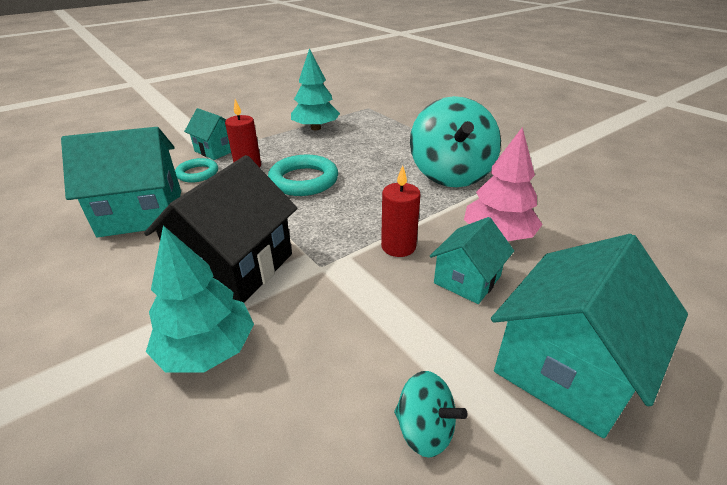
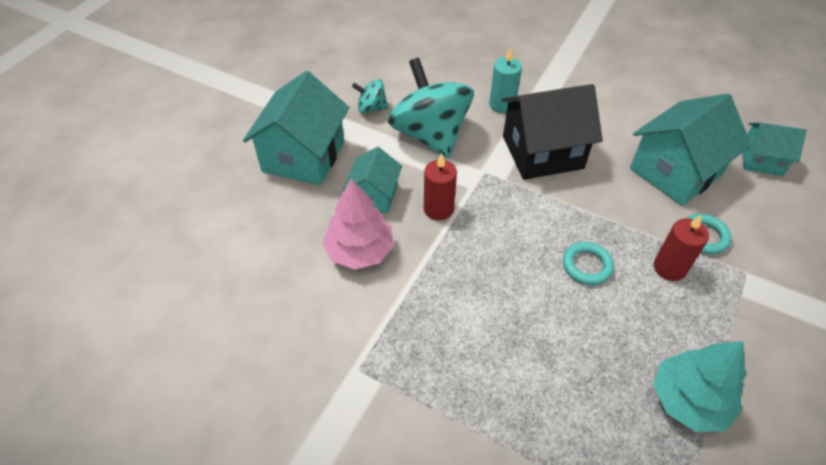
camera: 155 degrees right, 15 degrees up
(208, 349) = (502, 105): turquoise tree -> turquoise candle
(217, 150) = (743, 286): turquoise house -> turquoise house (761, 160)
(235, 266) = (542, 152): black house -> black house turned 75 degrees clockwise
(304, 180) = (587, 265): turquoise ring -> turquoise ring, size x0.61
(451, 174) = (435, 340): turquoise spinning top -> turquoise spinning top (430, 135)

